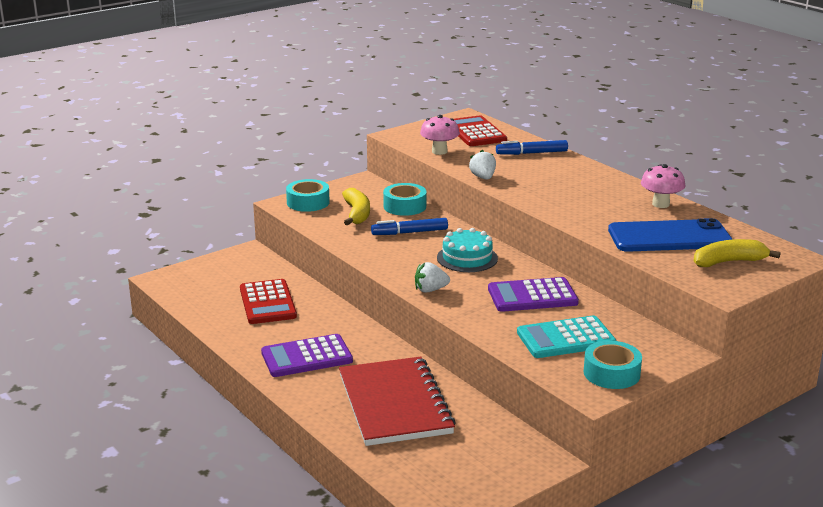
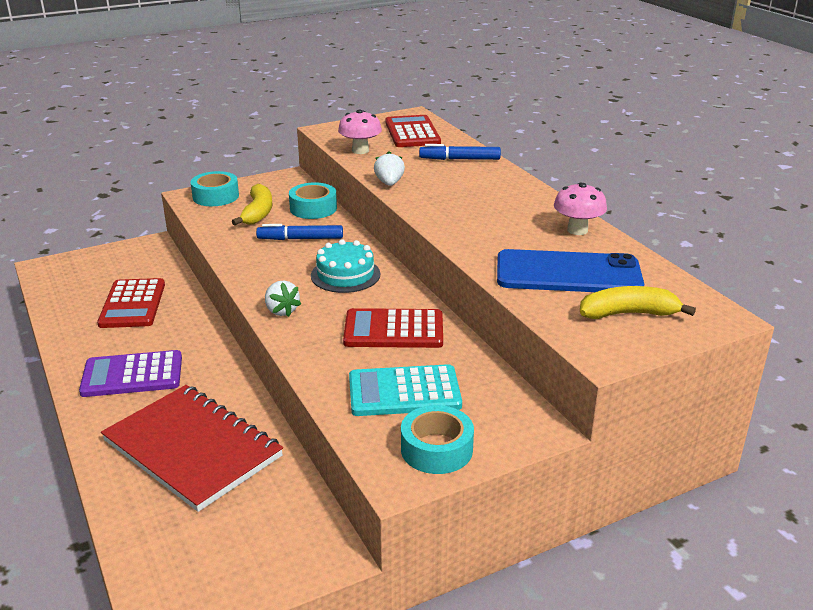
camera: 10 degrees right, 5 degrees up
(394, 404) = (192, 449): red notebook -> red notebook turned 45 degrees counterclockwise
(430, 290) = (281, 311): white strawberry -> white strawberry turned 120 degrees counterclockwise
(532, 296) = (393, 330): purple calculator -> red calculator

